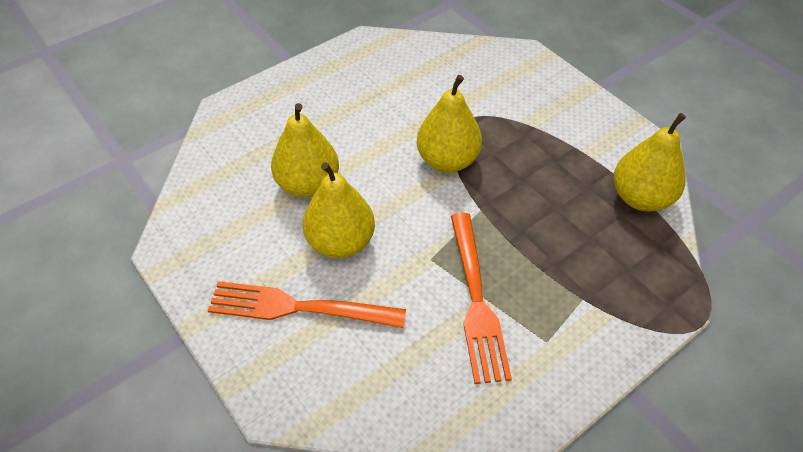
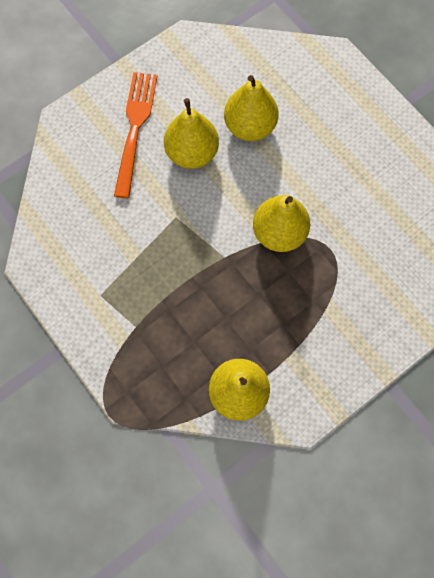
camera: 90 degrees right, 20 degrees up
(476, 300) = (137, 248): orange fork -> none

